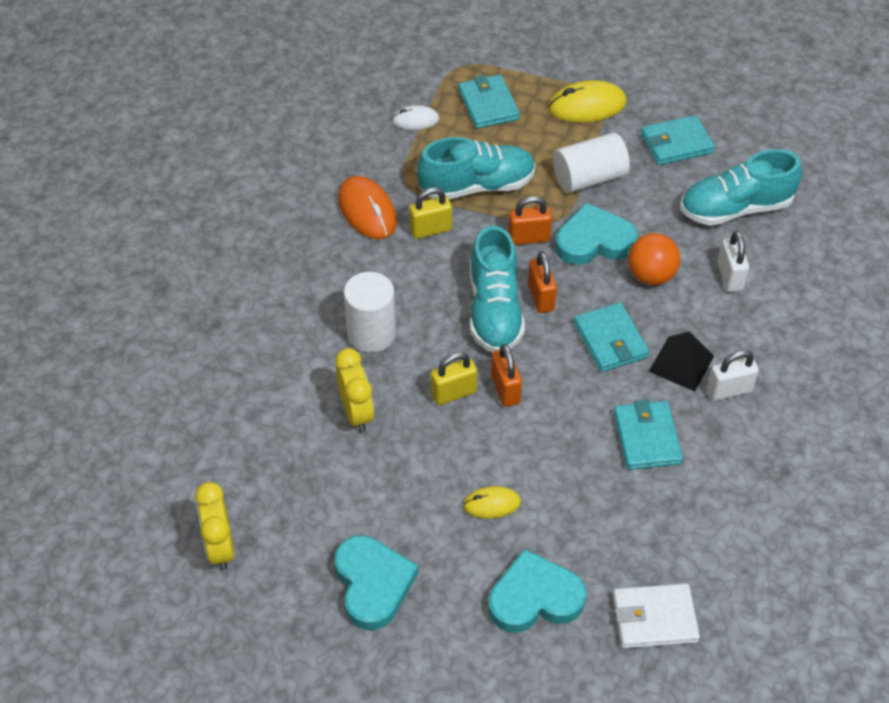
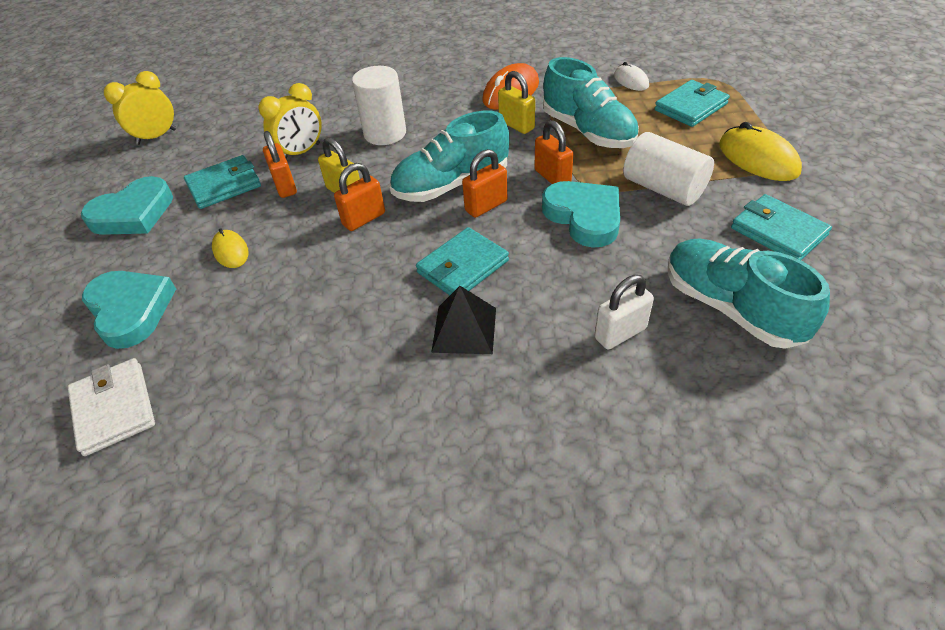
camera: 70 degrees right, 5 degrees down
(410, 439) = (285, 186): none -> orange padlock
(647, 438) = (348, 332): turquoise wallet -> turquoise wallet (224, 185)
(651, 275) = (571, 269): orange ball -> none
(729, 390) = (448, 383): white padlock -> none

